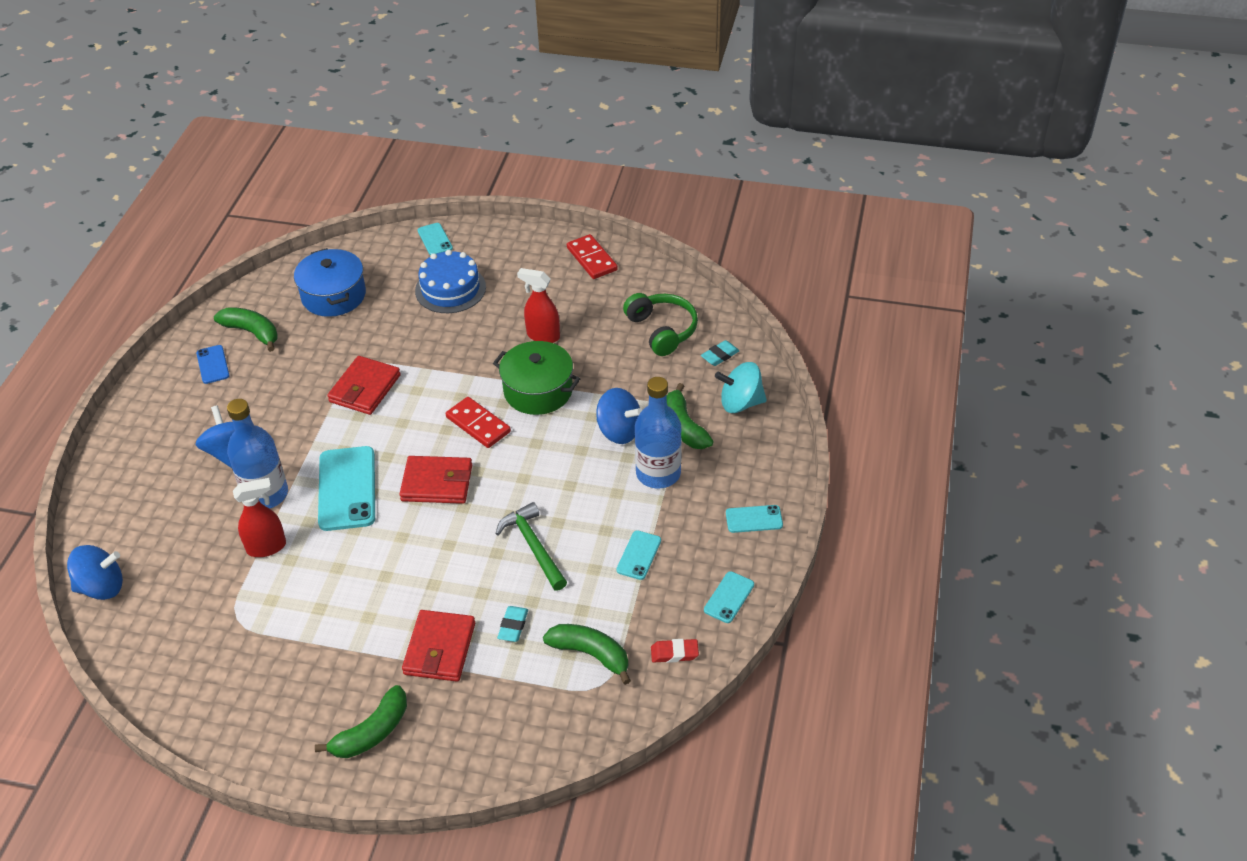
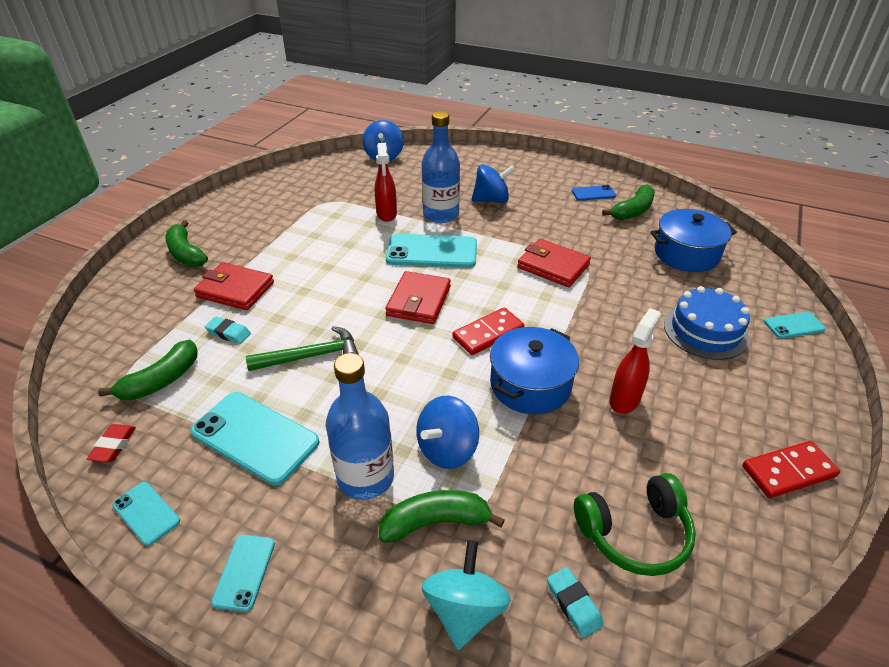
camera: 100 degrees right, 5 degrees down
(538, 390) = (530, 384): green pot -> blue pot
(639, 555) = (255, 437): turquoise phone -> turquoise phone, size x1.92

